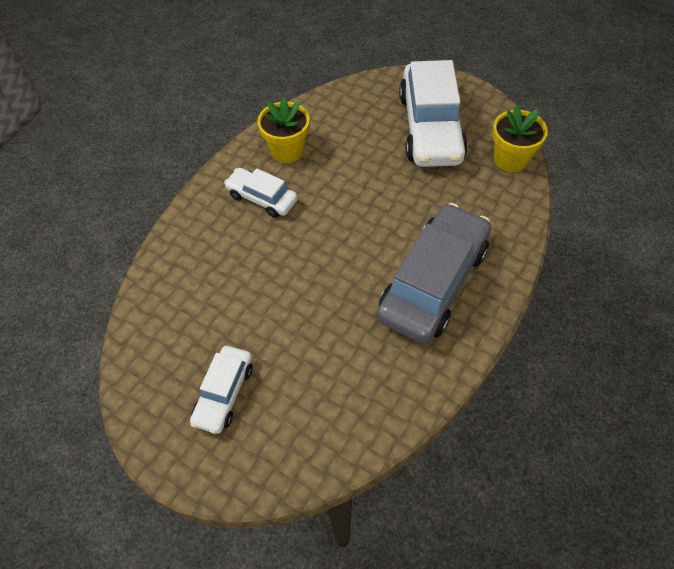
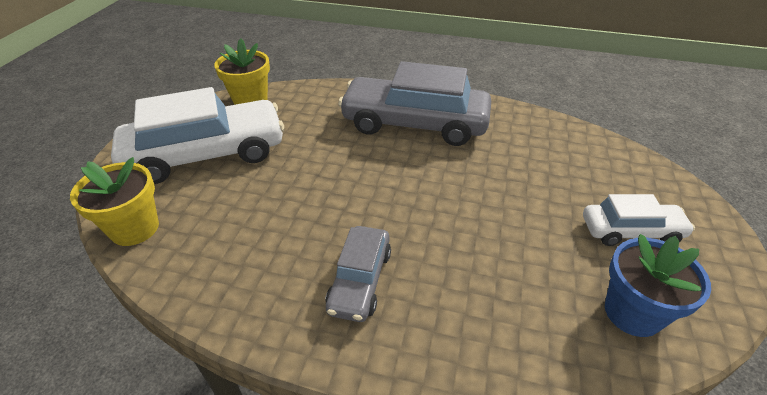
camera: 110 degrees left, 15 degrees down
(161, 343) = (632, 312): none -> blue flower pot
(262, 198) = (360, 280): white car -> grey car
(287, 150) = (261, 278): yellow flower pot -> yellow flower pot (134, 228)

